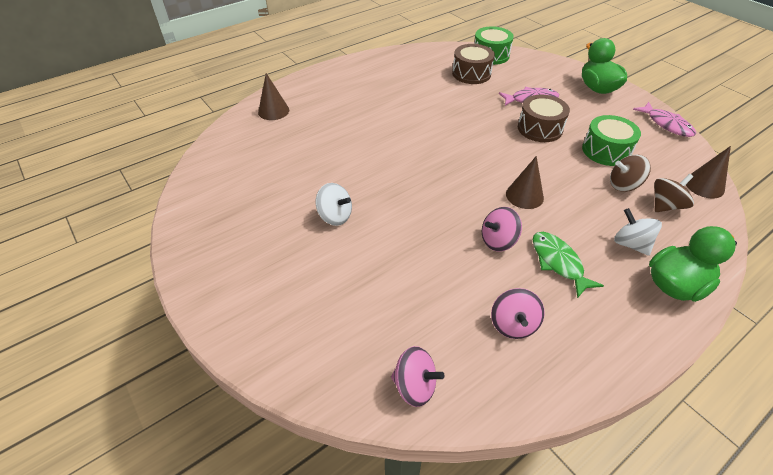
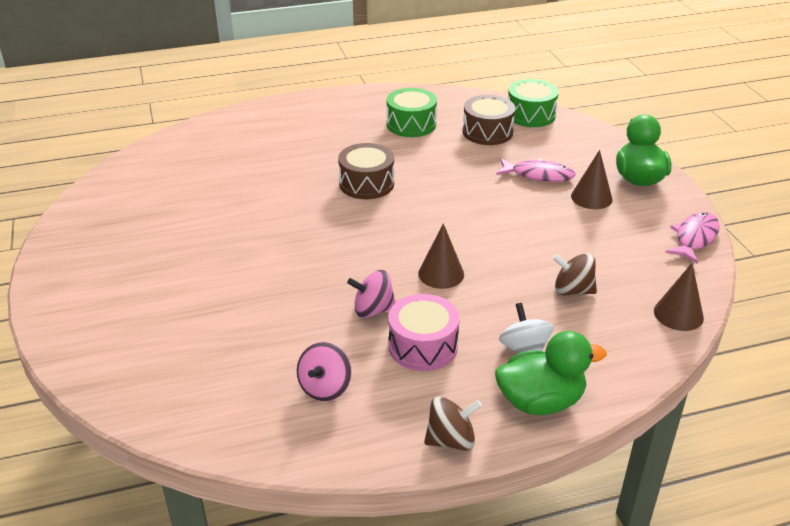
camera: 20 degrees right, 10 degrees down
(273, 111) = (229, 130): brown cone -> brown cone (591, 197)
(335, 216) = (219, 246): white spinning top -> none
(415, 386) = (186, 410): pink spinning top -> none
(539, 128) = (521, 209): brown drum -> brown drum (366, 184)
(558, 262) = (423, 346): green fish -> pink drum
(606, 151) = (584, 250): green drum -> green drum (411, 124)
(666, 124) = (694, 238): pink fish -> pink fish turned 135 degrees counterclockwise
(666, 205) = (606, 323): brown spinning top -> brown spinning top (451, 440)

